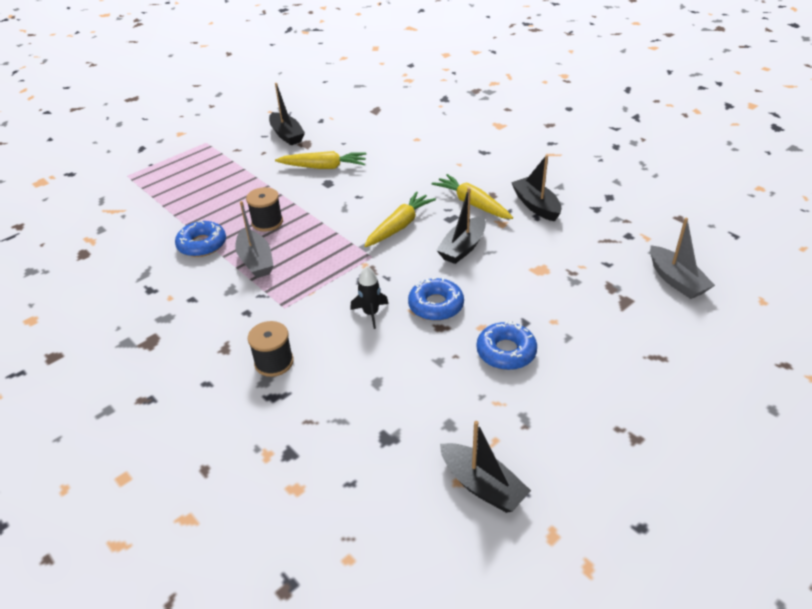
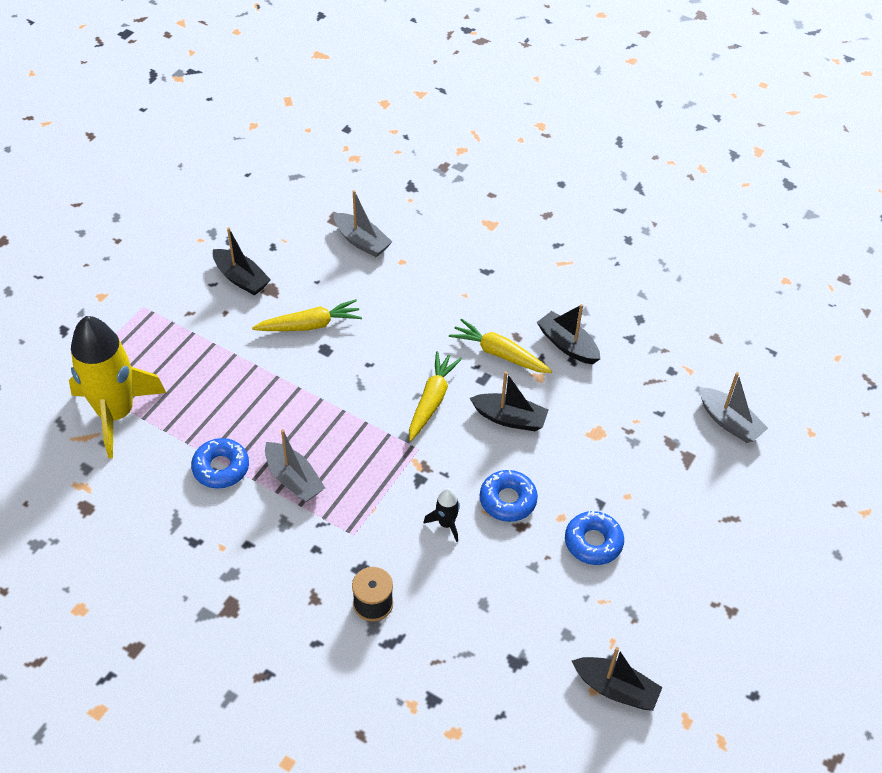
camera: 20 degrees left, 10 degrees up
(145, 200) = (116, 413): none -> yellow rocket
(267, 222) = (281, 421): black spool -> none
(390, 124) = (361, 241): none -> grey boat
(463, 247) = (509, 418): black boat -> black boat turned 90 degrees counterclockwise

